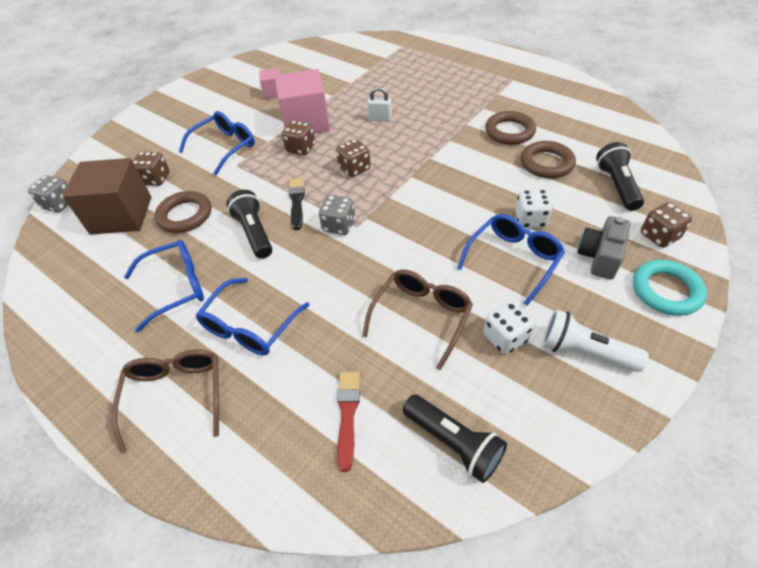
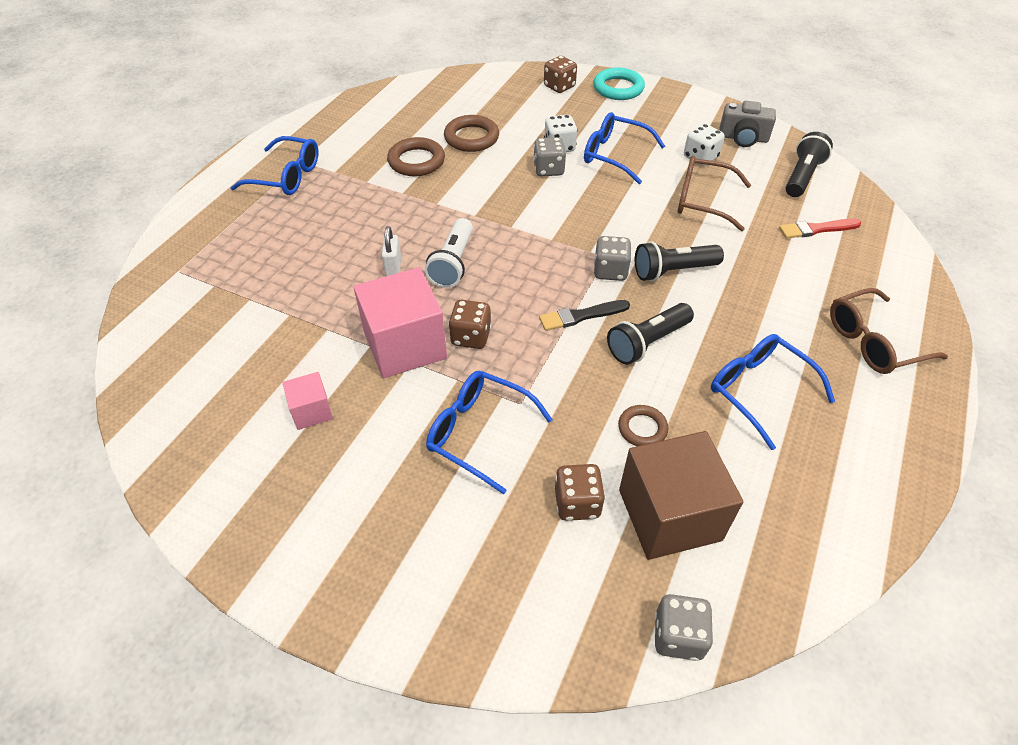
camera: 105 degrees left, 0 degrees up
(185, 215) = (642, 428): brown ring -> brown ring, size x0.62
(250, 326) = (772, 309): blue glasses -> blue glasses (286, 176)
(354, 169) = (506, 275): brown dice -> none
(490, 207) = (548, 170): none -> grey dice
(584, 351) = (693, 123): white flashlight -> white flashlight (453, 263)
(599, 257) = (594, 113): grey camera -> grey camera (743, 138)
(616, 186) = (499, 102): black flashlight -> black flashlight (673, 271)

